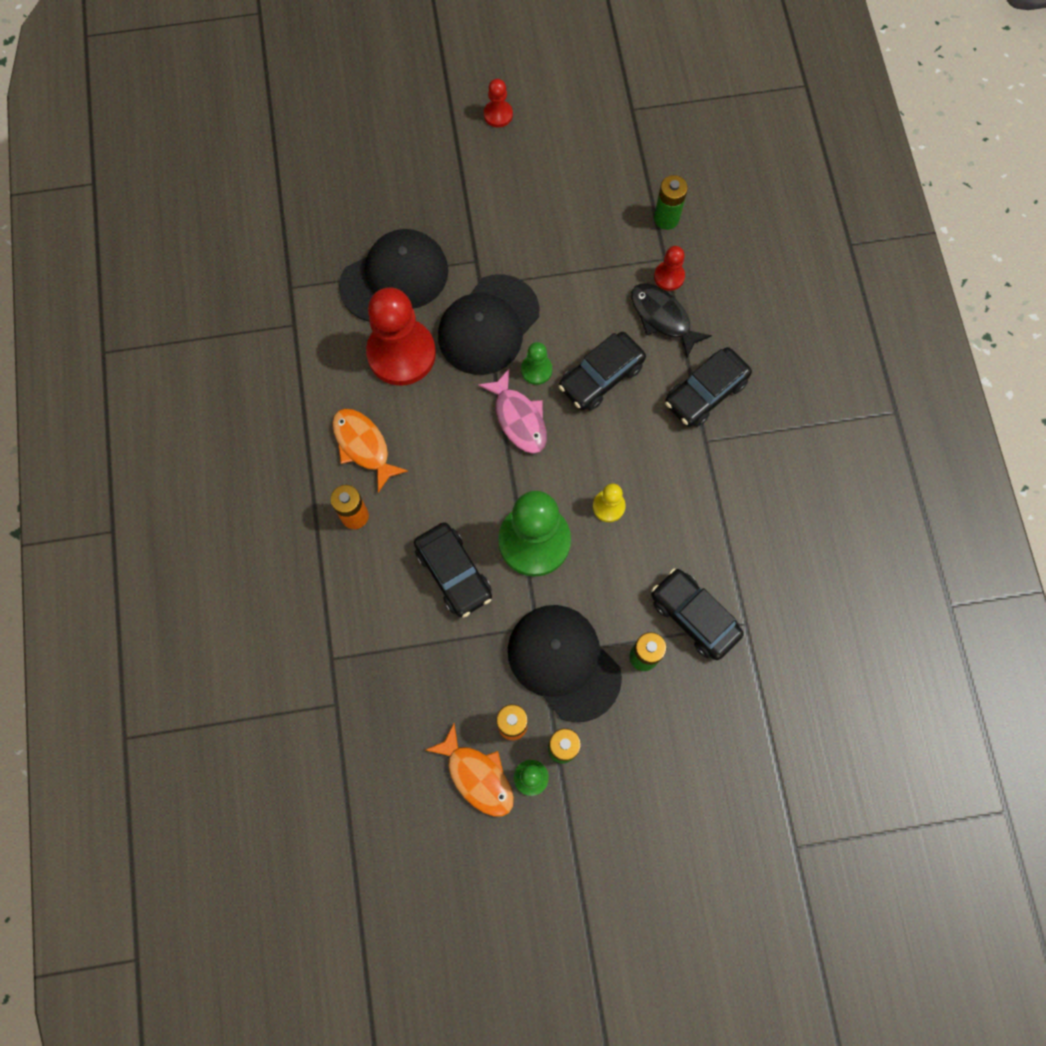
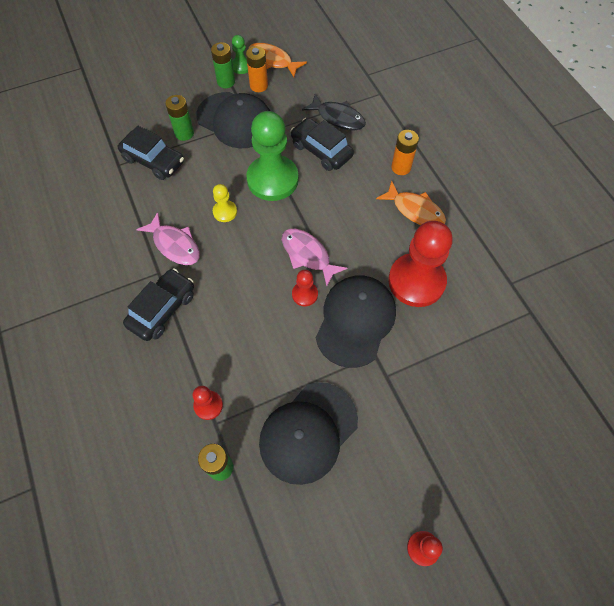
camera: 165 degrees right, 10 degrees down
(394, 278) = (449, 342): black cap -> black cap (308, 432)
(536, 370) = (305, 294): green pawn -> red pawn
(601, 377) = (251, 301): black car -> none
(663, 318) = (207, 364): black fish -> black fish (338, 118)
(681, 474) = (174, 245): none -> pink fish

